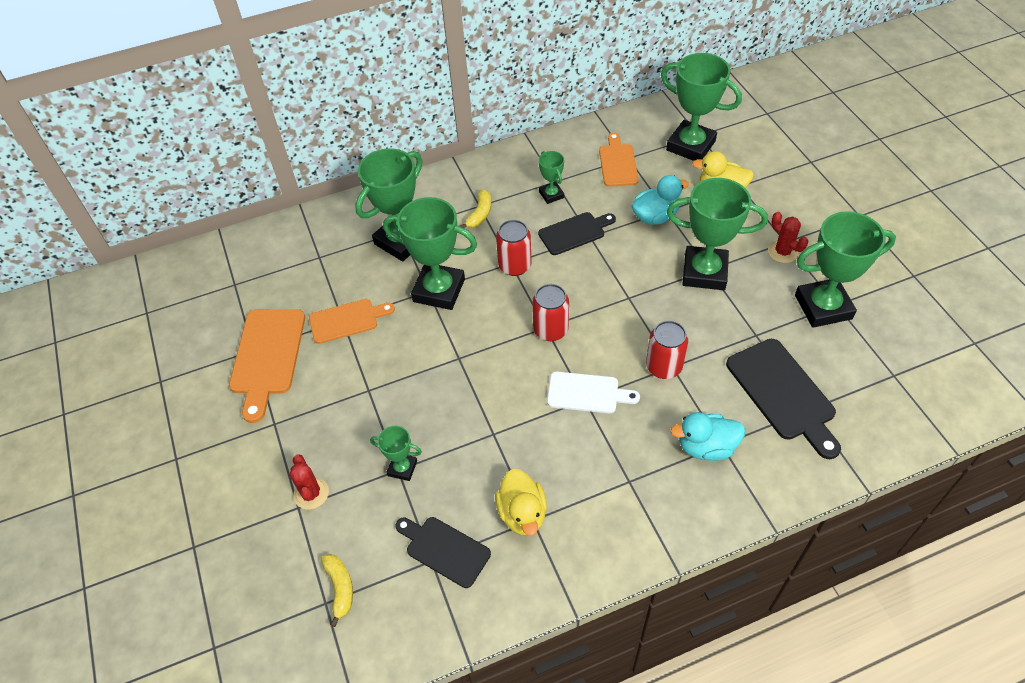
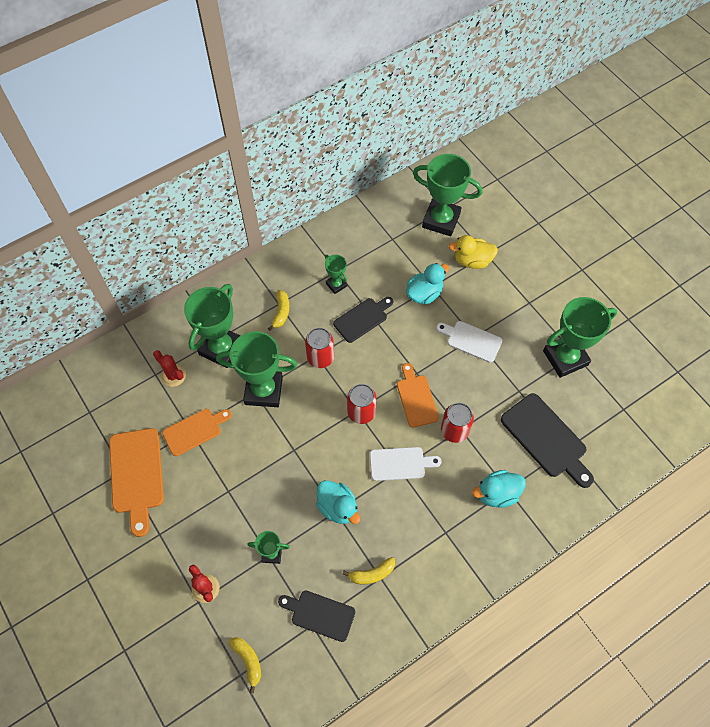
camera: 15 degrees left, 10 degrees up
(497, 429) = (338, 507): none -> turquoise duck
(522, 513) = (372, 574): yellow duck -> yellow banana
(618, 163) = (385, 245): orange cutting board -> orange cutting board (416, 398)
(704, 272) = (471, 340): green trophy -> white cutting board
(782, 252) = (528, 312): red cactus -> red cactus (173, 375)

